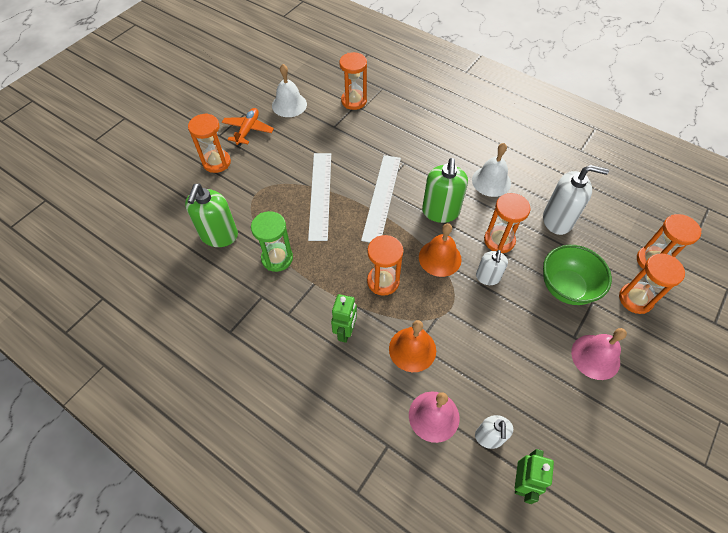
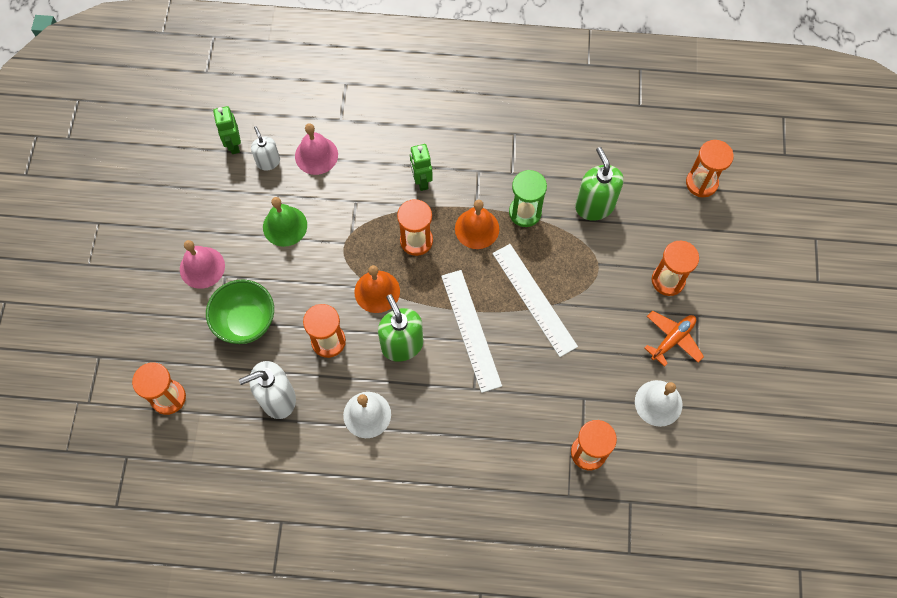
camera: 150 degrees right, 10 degrees up
(248, 130) = (672, 339): orange plane -> orange plane turned 120 degrees counterclockwise
(412, 349) = (358, 195): orange bell -> orange bell (477, 228)
(487, 277) = (323, 294): white soap dispenser -> none
(498, 356) = (285, 226): none -> green bell
(635, 299) = (177, 343): orange hourglass -> orange hourglass (701, 183)

